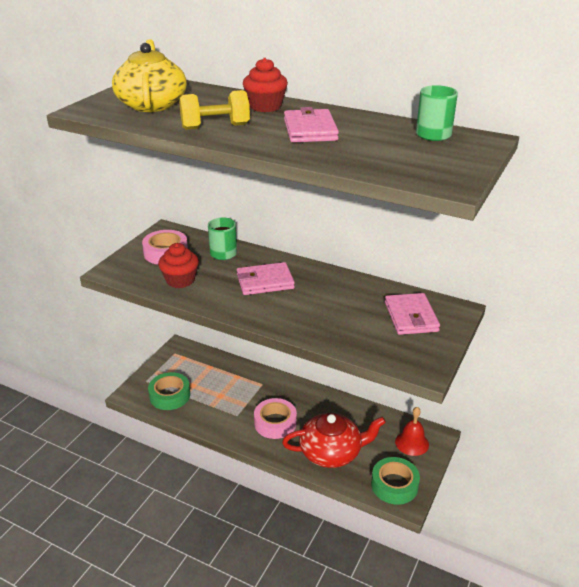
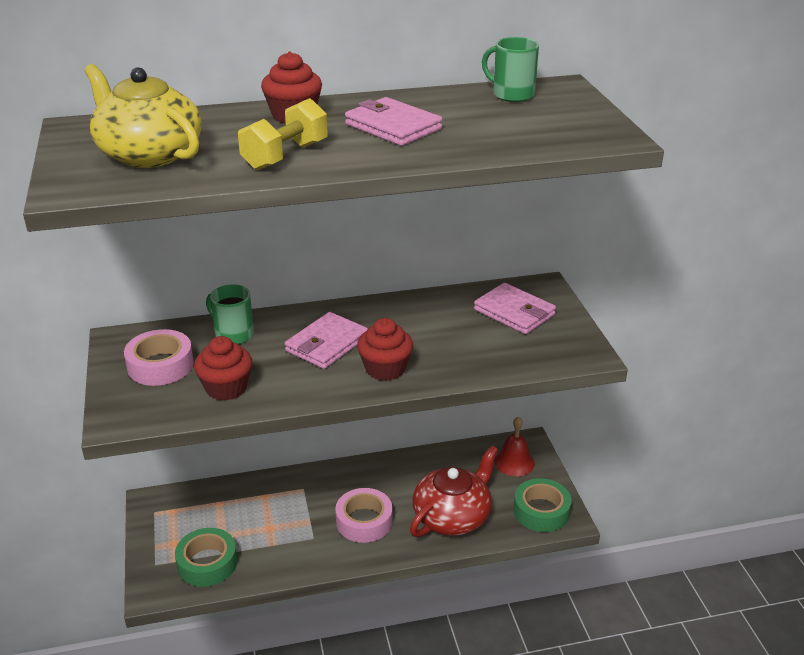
camera: 40 degrees left, 0 degrees up
(278, 312) = (385, 369): none -> red cupcake

